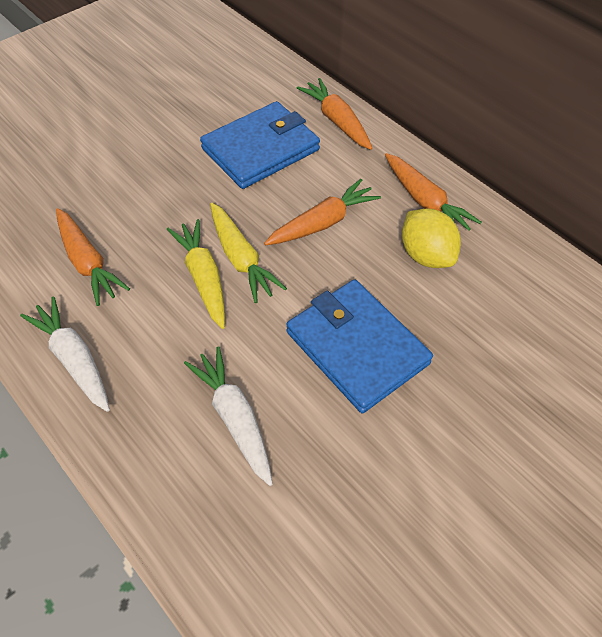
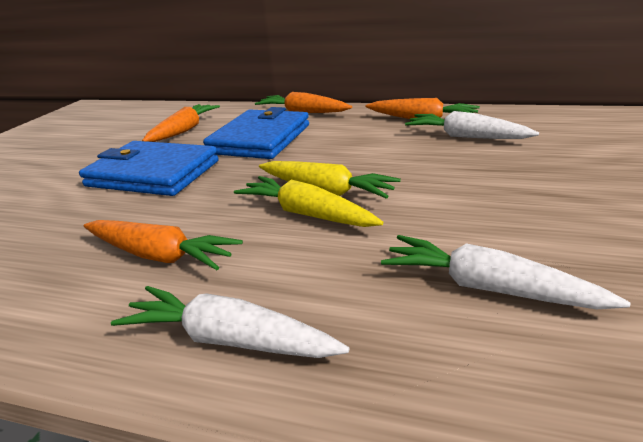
camera: 30 degrees left, 25 degrees down
(322, 223) = (365, 151): orange carrot -> orange carrot (184, 130)
(356, 347) = (505, 194): blue wallet -> blue wallet (153, 173)
(426, 255) = (465, 137): yellow lemon -> white carrot

